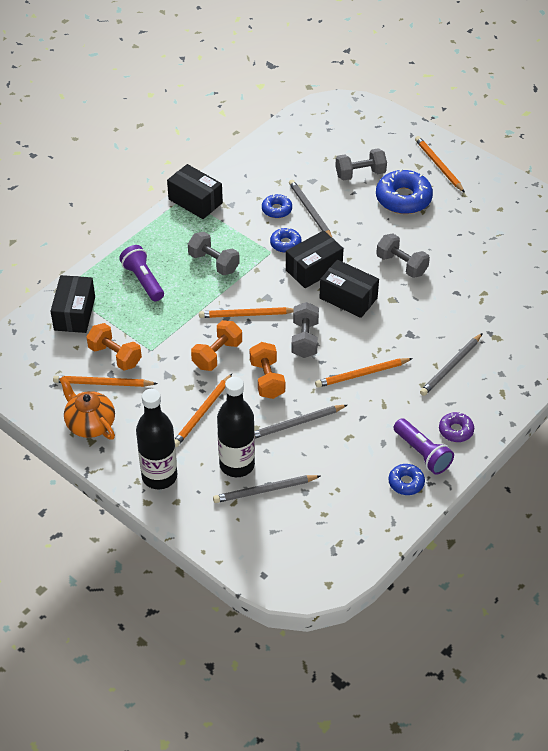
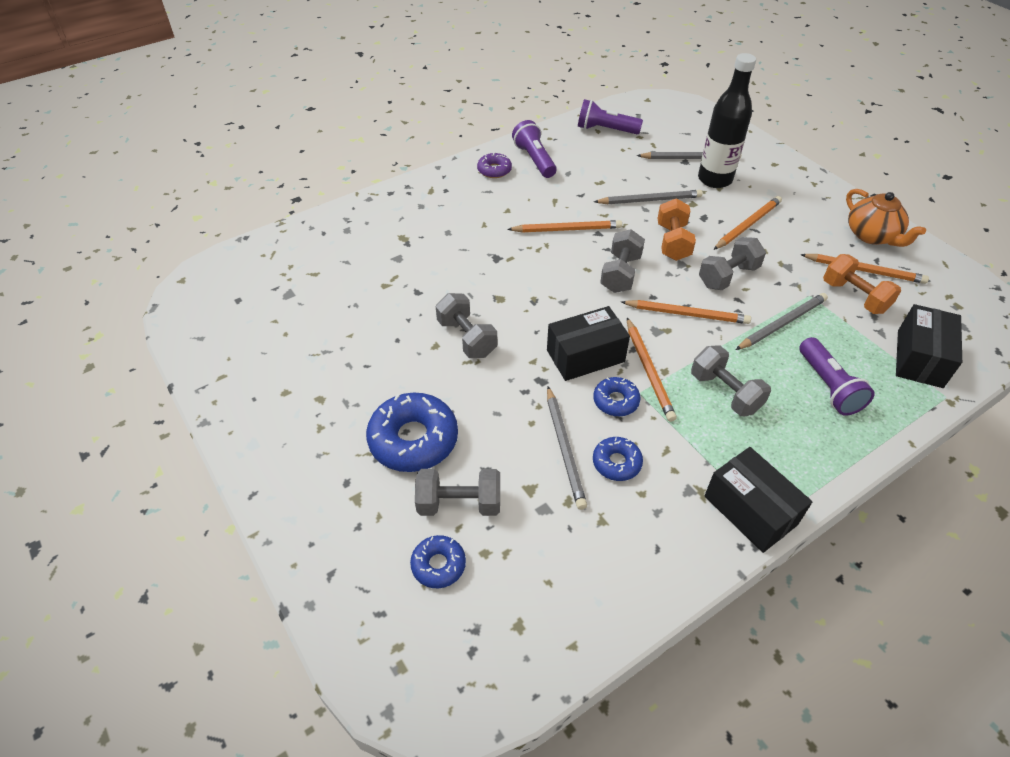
camera: 165 degrees left, 0 degrees up
(159, 476) = (792, 183): black bottle -> none
(217, 355) = (728, 276): orange dumbbell -> grey dumbbell
(348, 298) = (553, 310): black box -> none
(363, 516) = (605, 130): none -> purple flashlight
(406, 482) = (559, 144): blue donut -> blue donut (438, 565)
(438, 165) = (324, 491): orange pencil -> orange pencil (649, 371)
(451, 366) = (468, 220): grey pencil -> grey pencil (782, 323)

